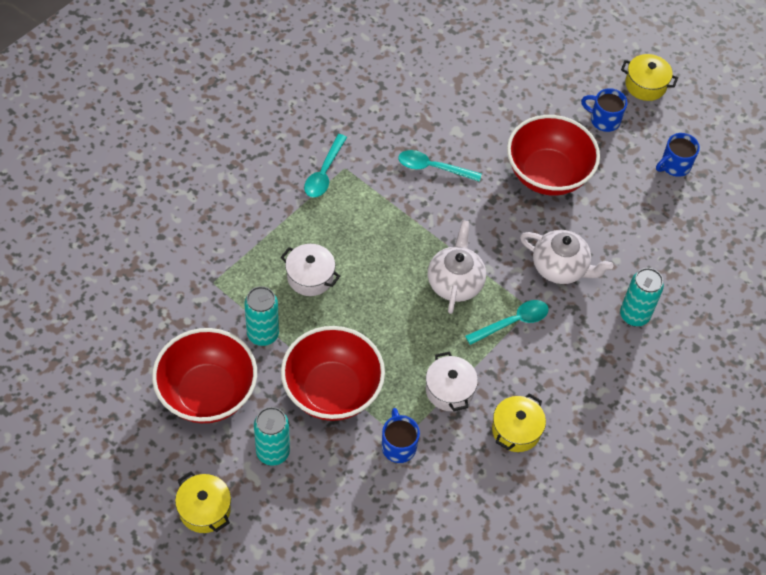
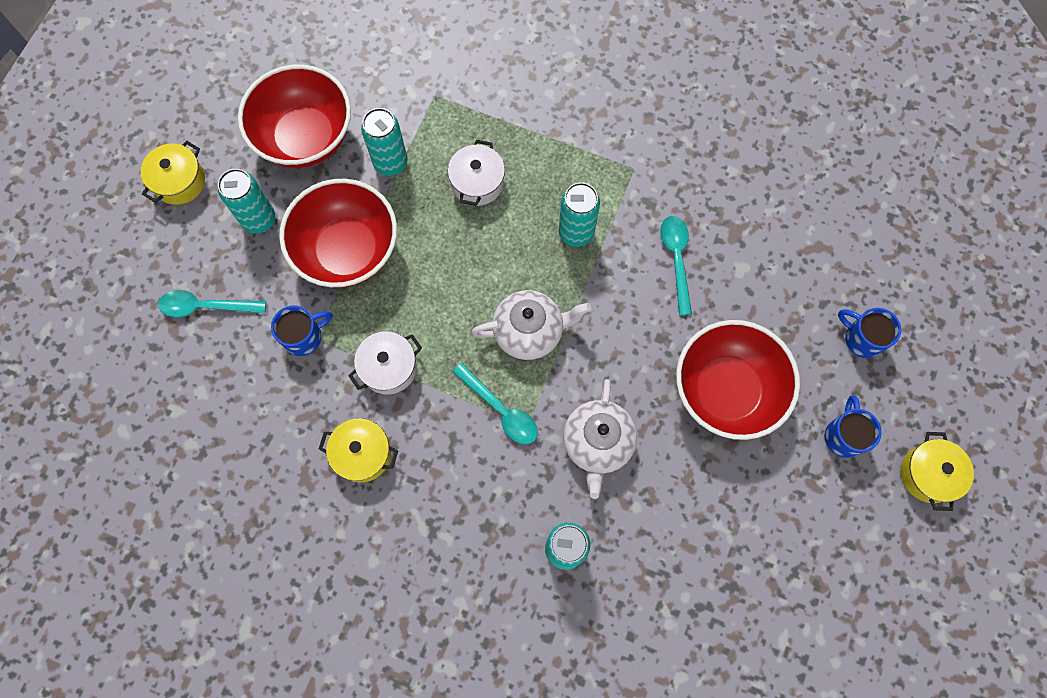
camera: 75 degrees right, 15 degrees up
(324, 173) = (617, 150): turquoise spoon -> turquoise spoon (205, 306)
(384, 224) = (576, 232): none -> turquoise can
(674, 166) = (814, 544): blue mug -> blue mug (862, 339)

